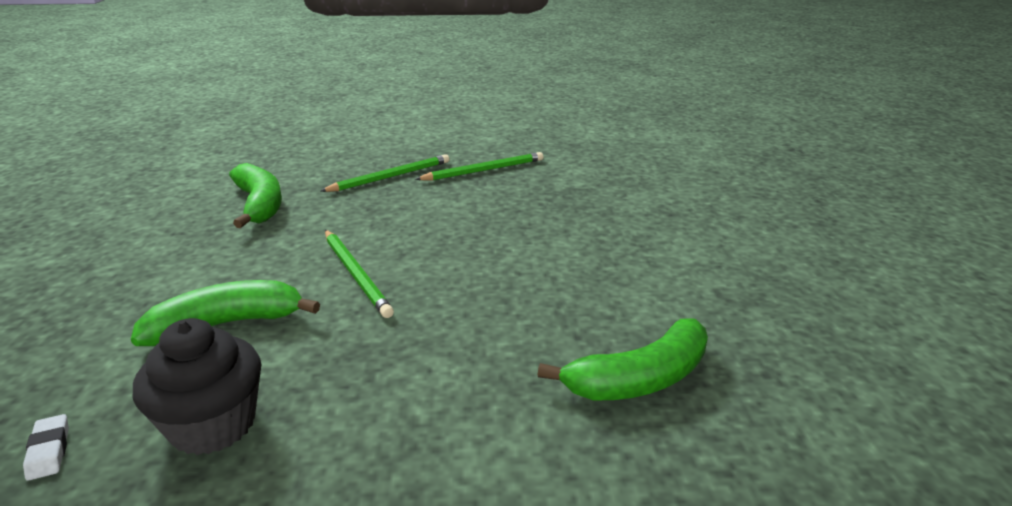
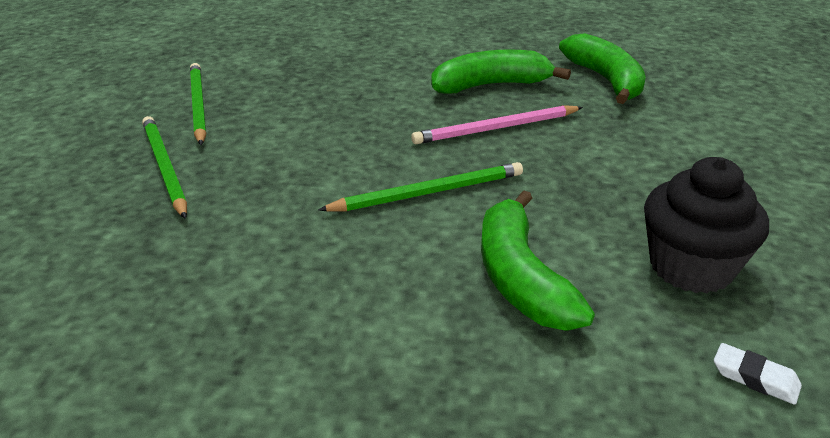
camera: 80 degrees left, 5 degrees up
(49, 451) = (755, 378): white eraser -> white eraser turned 45 degrees clockwise
(259, 205) = (181, 281): green banana -> green banana (490, 85)
(478, 301) = (496, 129): none -> pink pencil

